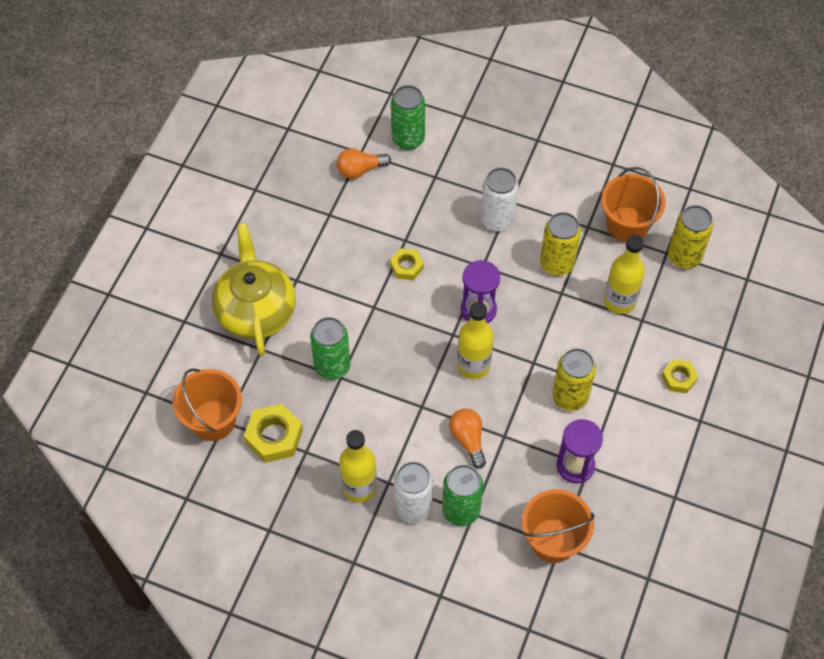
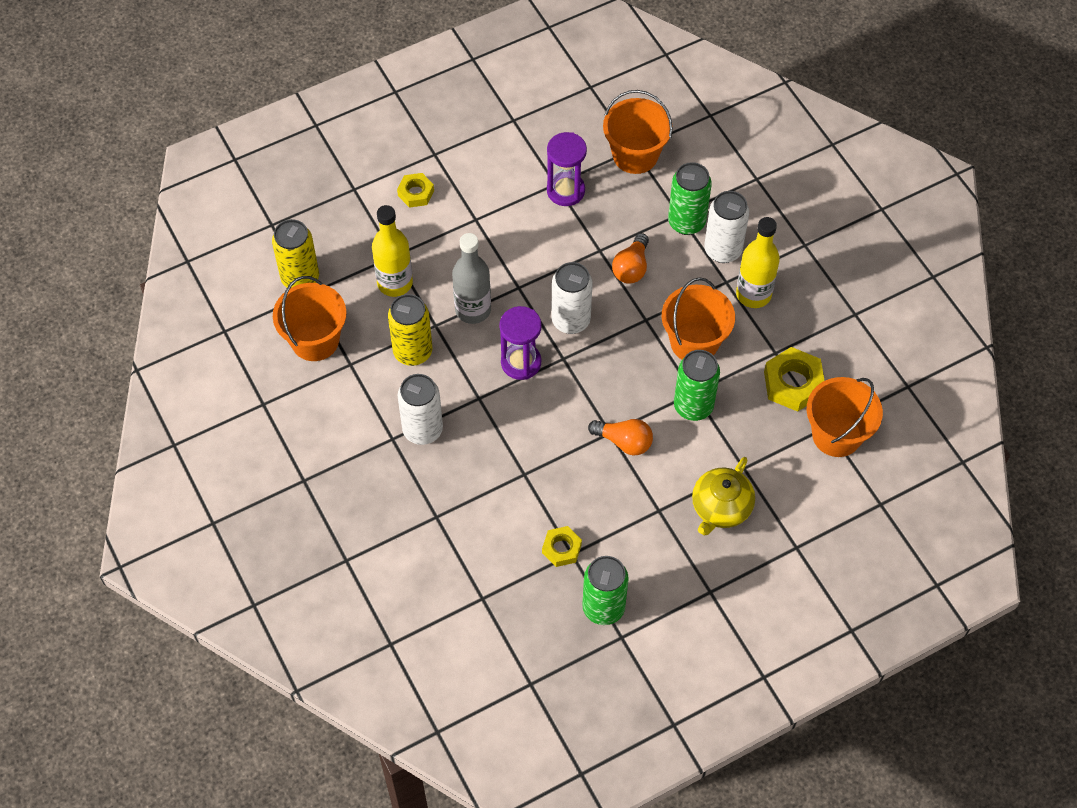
camera: 140 degrees left, 0 degrees up
(256, 310) = (720, 508): yellow teapot -> yellow teapot, size x0.65
(360, 170) = (500, 579): orange light bulb -> orange light bulb (624, 442)
(371, 415) = (694, 342): none -> orange bucket
(406, 266) = (546, 447): yellow nut -> yellow nut (561, 548)
(408, 139) = (423, 576): green can -> green can (603, 608)
(473, 365) = (571, 320): yellow bottle -> white can
(547, 322) = (473, 310): none -> grey bottle
(570, 397) = (517, 241): yellow can -> none

